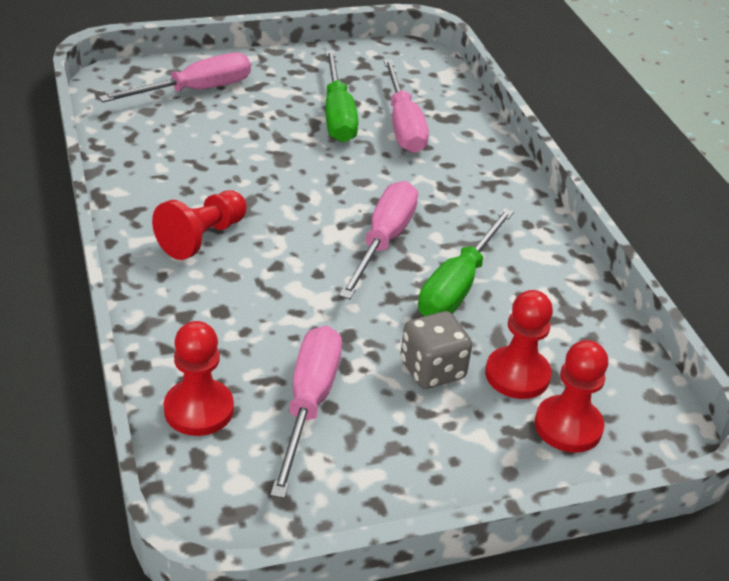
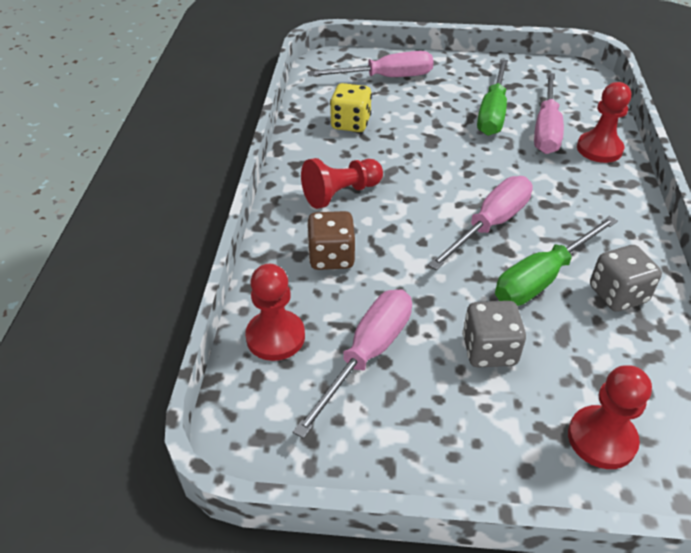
camera: 25 degrees right, 5 degrees up
(177, 153) = (350, 123): none -> yellow dice
(223, 311) = (331, 257): none -> brown dice
(517, 375) = (568, 374): red pawn -> red pawn (599, 149)
(536, 287) = (617, 294): none -> grey dice

